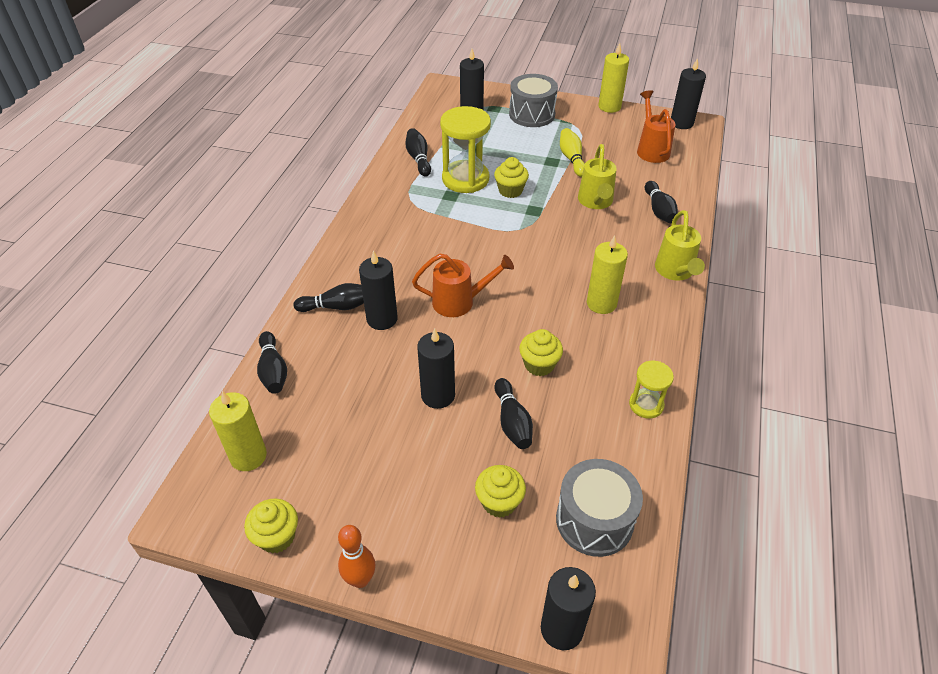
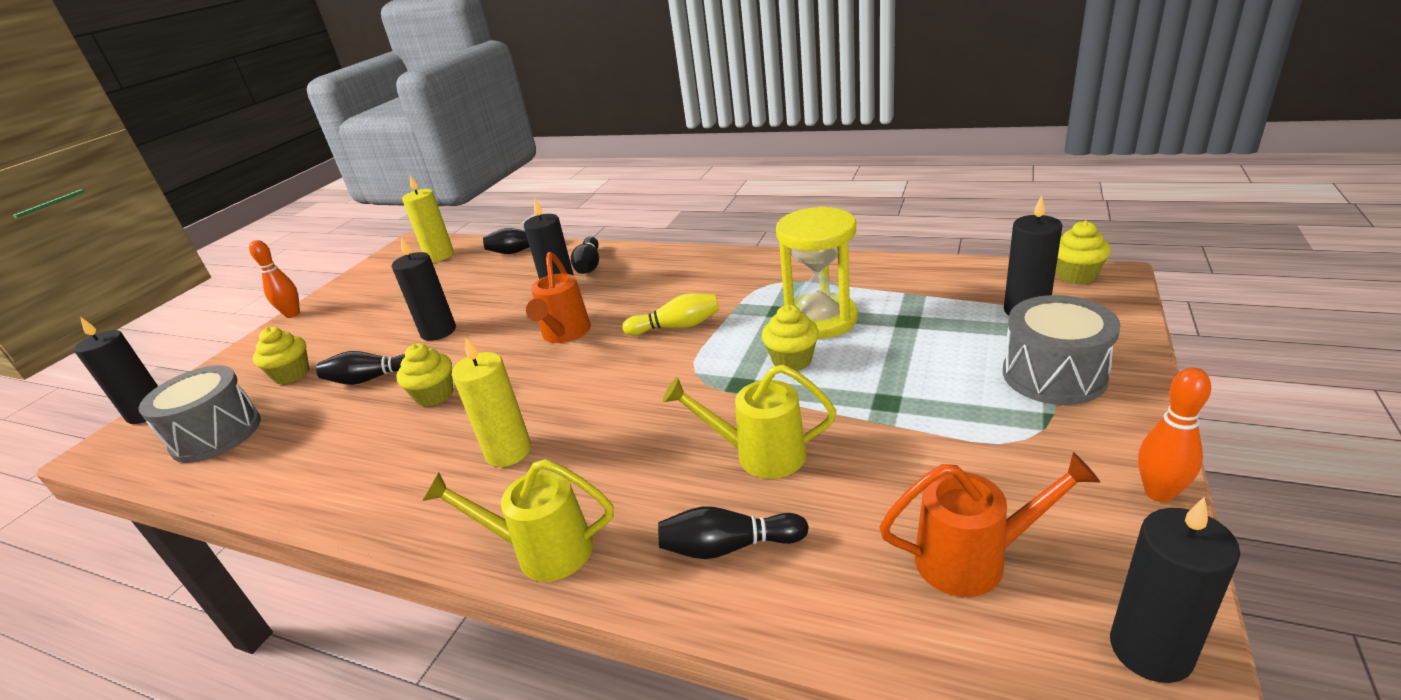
camera: 100 degrees right, 15 degrees down
(277, 537) = (359, 278): yellow cupcake -> yellow cupcake (1076, 275)
(418, 159) = (867, 279): black bowling pin -> none
(572, 159) = (901, 427): yellow bowling pin -> yellow bowling pin (677, 327)
(609, 107) = (1159, 493): yellow candle -> orange bowling pin
(646, 405) = (312, 485): yellow hourglass -> none

